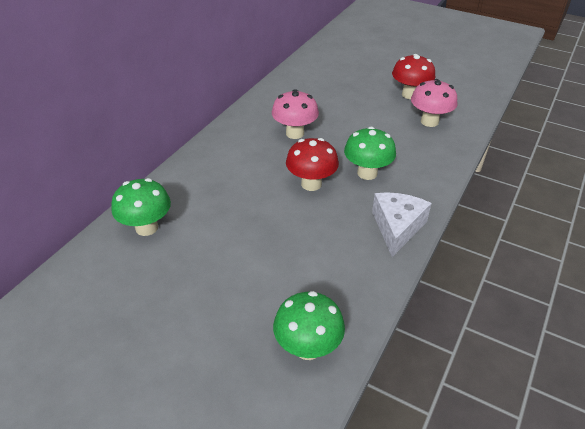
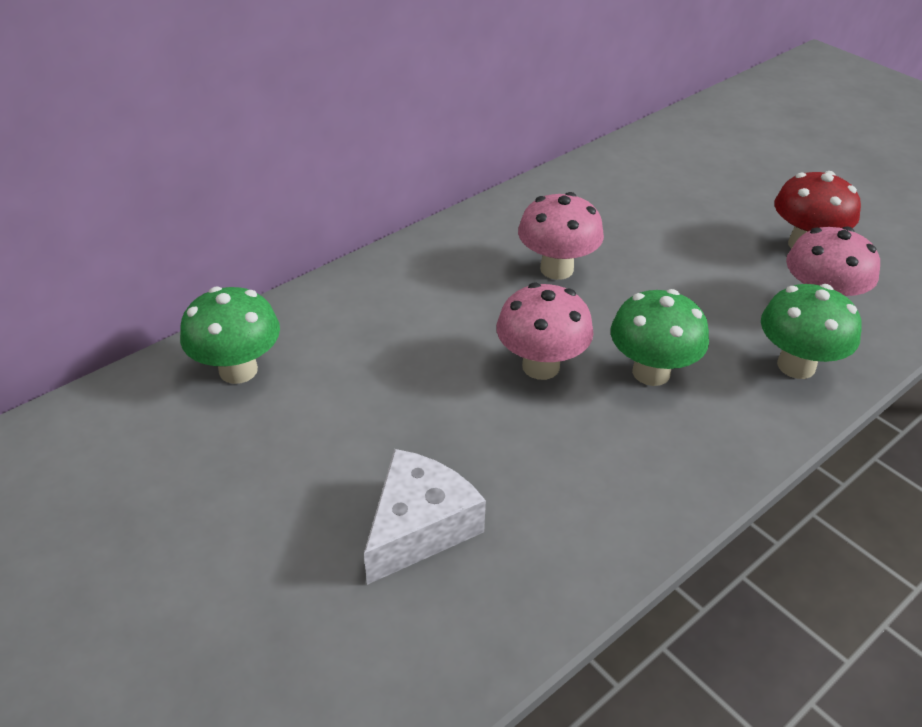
camera: 20 degrees right, 0 degrees up
(308, 348) = (389, 660): green mushroom -> green mushroom (796, 365)
(311, 184) = (540, 366): red mushroom -> pink mushroom
(397, 227) = (658, 488): white cheese -> white cheese (419, 527)

